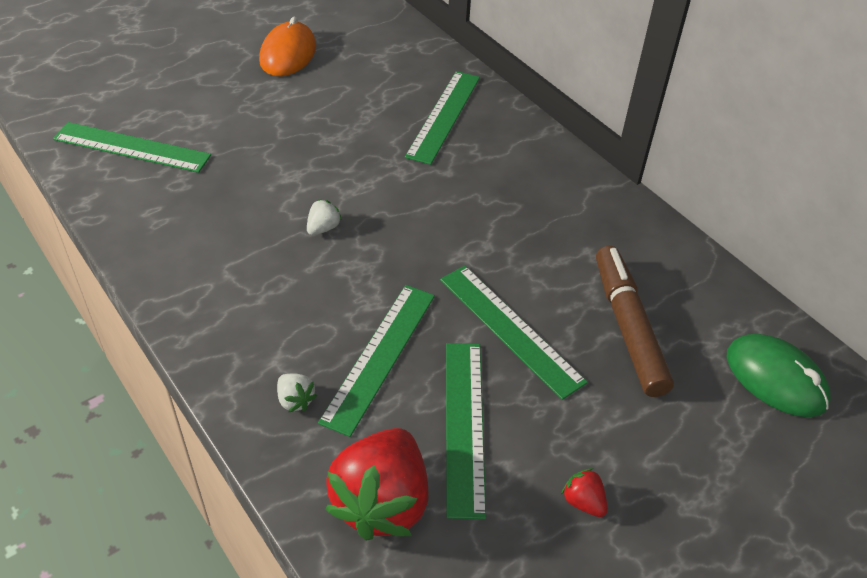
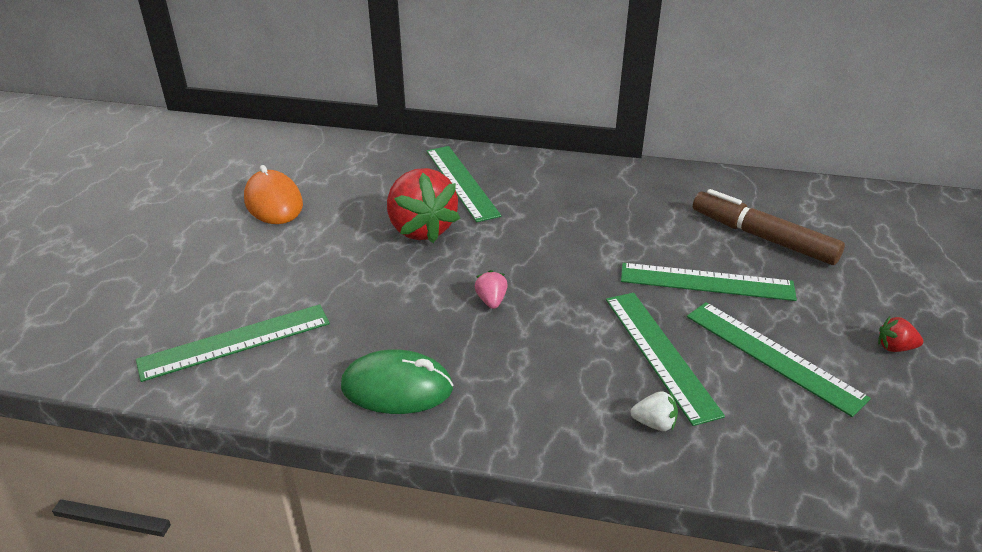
camera: 40 degrees left, 10 degrees down
(323, 228) = (491, 301): white strawberry -> pink strawberry
(382, 502) = (806, 440): red strawberry -> red strawberry (421, 229)
(775, 379) = (866, 215): green mouse -> green mouse (397, 388)

